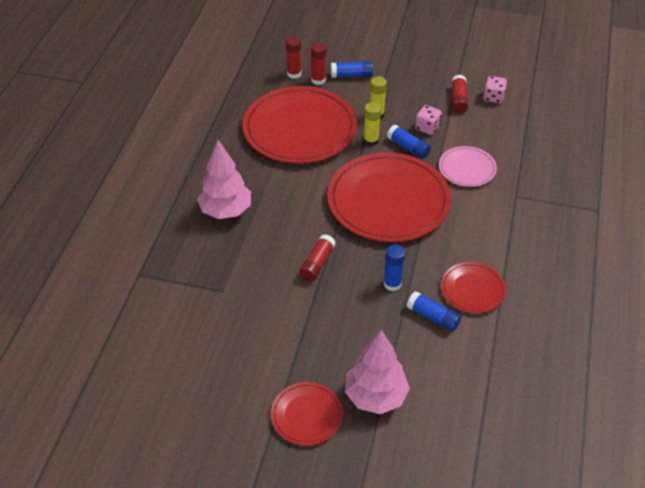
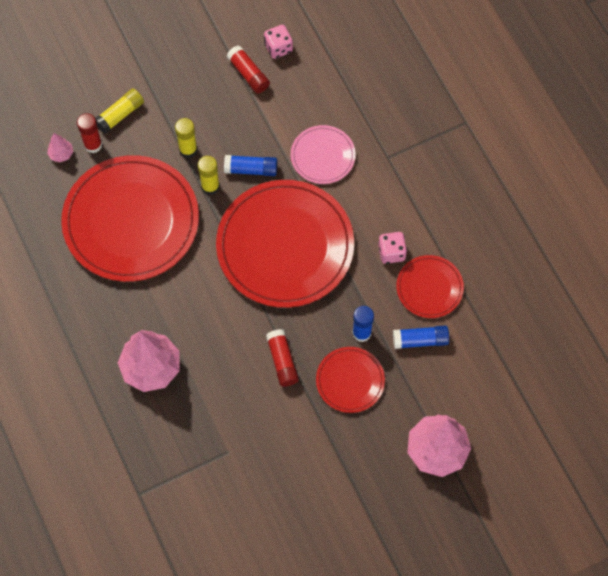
camera: 40 degrees left, 20 degrees up
(294, 74) = (61, 154): red glue stick -> pink tree
(307, 415) = (400, 509): red plate -> red plate (350, 381)
(351, 75) = (120, 115): blue glue stick -> yellow glue stick
(427, 128) = (248, 132): pink dice -> pink dice (391, 252)

